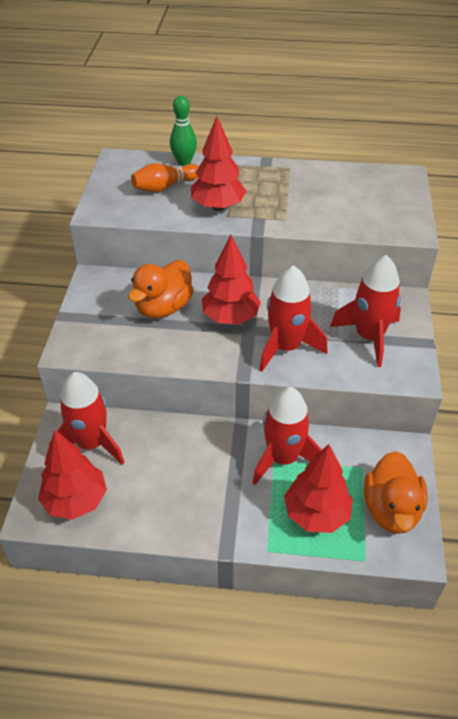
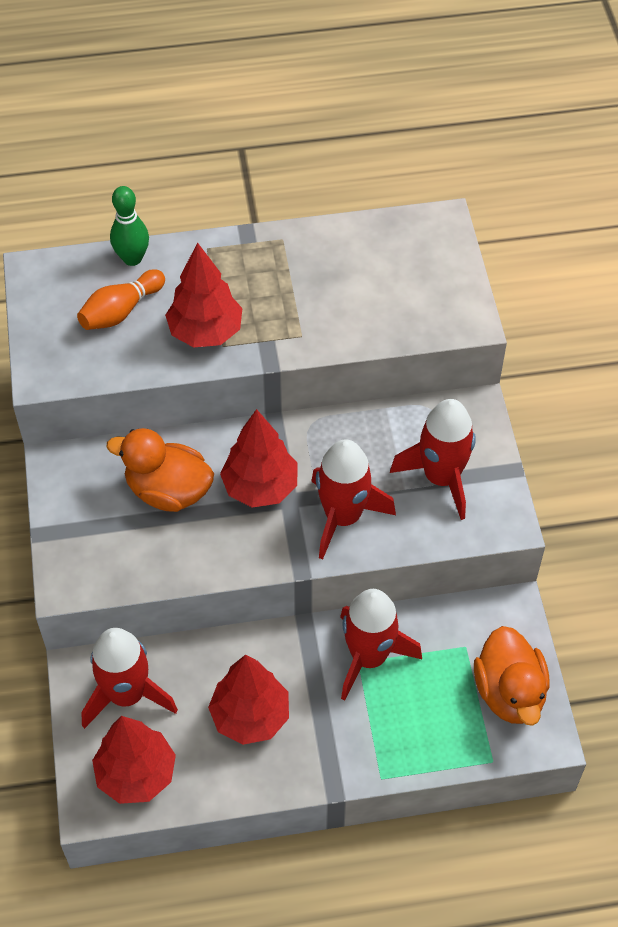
camera: 15 degrees left, 10 degrees up
(163, 307) = (168, 491): orange duck -> orange duck turned 90 degrees clockwise
(316, 514) = (425, 719): red tree -> red tree (250, 716)

